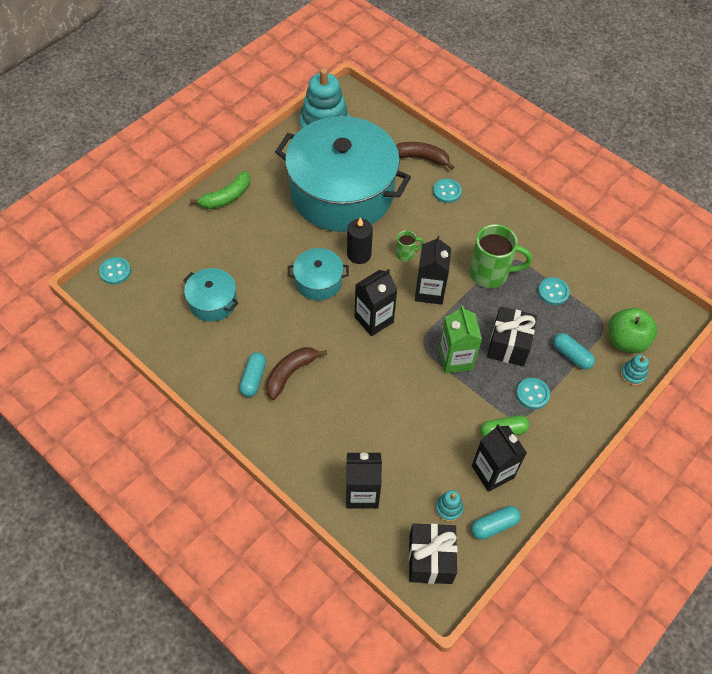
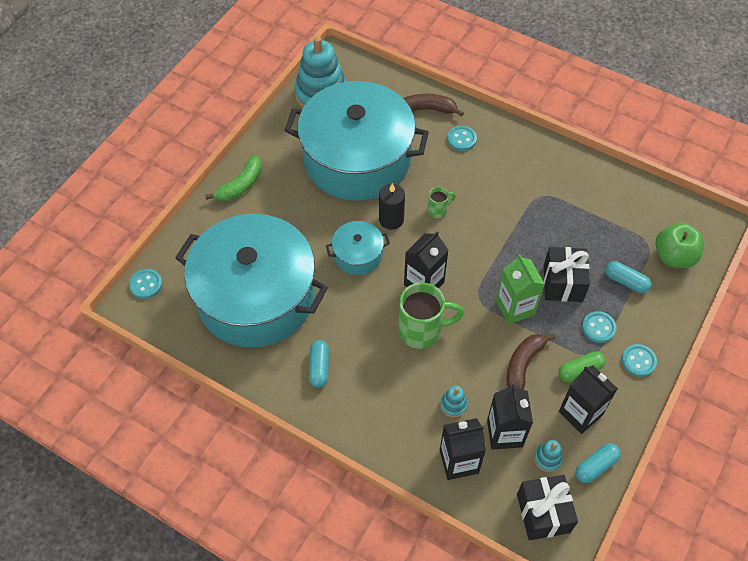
camera: 10 degrees left, 0 degrees up
(213, 302) = (256, 297): turquoise pot -> turquoise pot, size x2.35
(290, 373) = (355, 355): brown banana -> brown banana (523, 364)
(429, 291) = (471, 244): black carton -> black carton (504, 433)
(490, 273) = (526, 214): green mug -> green mug (422, 330)
(553, 292) = (592, 221): turquoise button -> turquoise button (638, 361)
(632, 374) = (688, 289): turquoise stacking toy -> turquoise stacking toy (453, 405)

